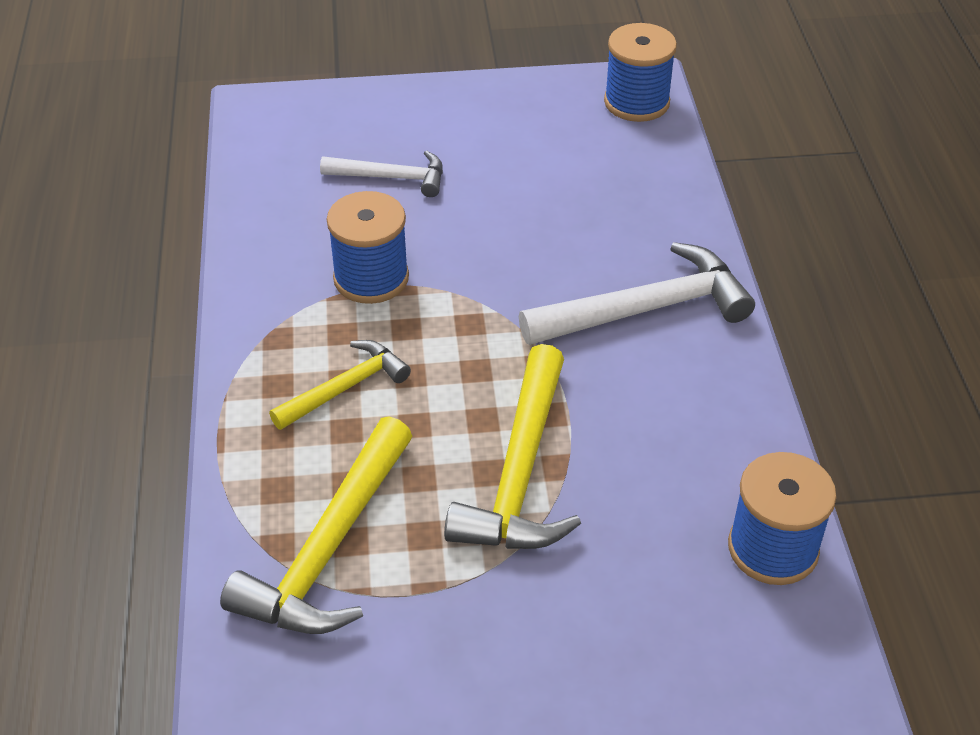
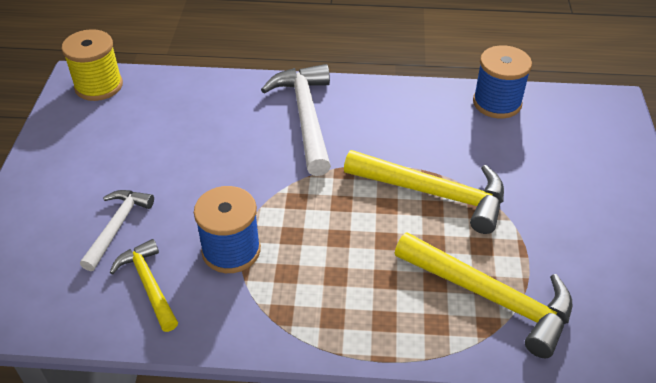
camera: 80 degrees left, 0 degrees up
(345, 388) = (343, 276): yellow hammer -> yellow hammer (149, 284)
(636, 102) = (99, 86): blue spool -> yellow spool

